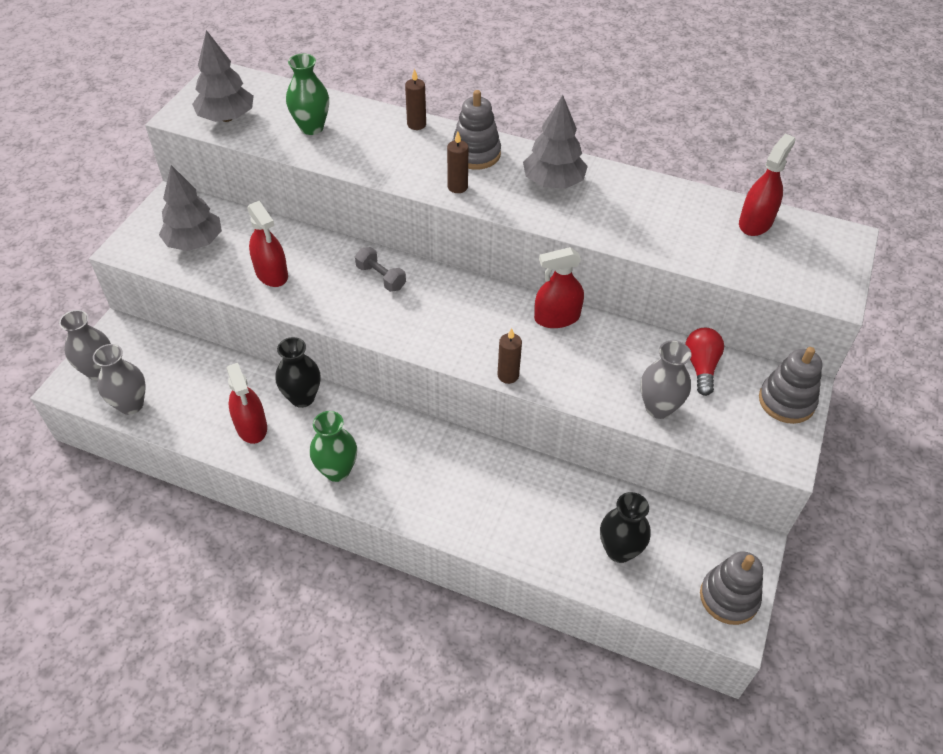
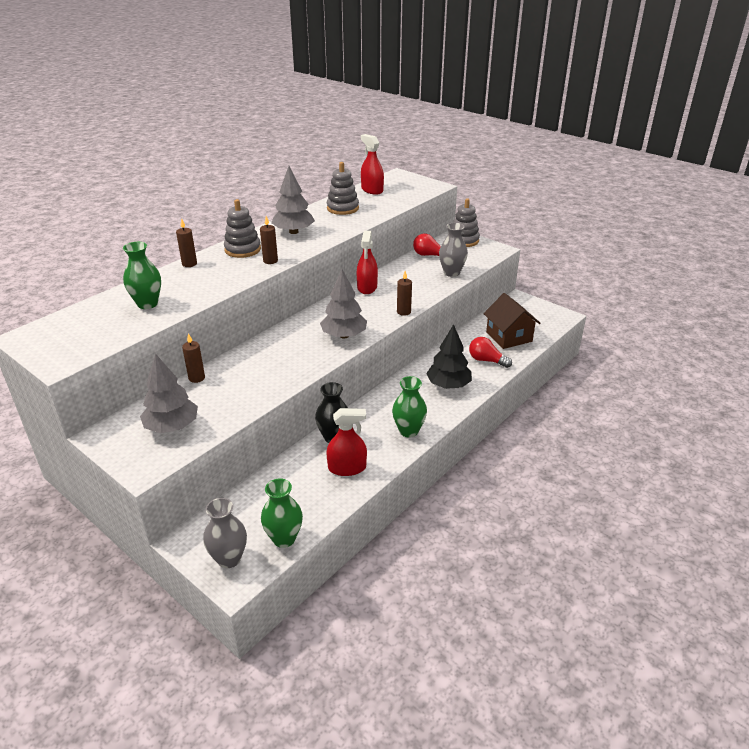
camera: 70 degrees left, 15 degrees down
(131, 404) = (284, 538): grey vase -> green vase
(226, 118) = (90, 340): grey tree -> grey tree (344, 335)
(271, 273) = (243, 390): red spray bottle -> none
(283, 229) = (196, 378): none -> brown candle
(381, 277) = (285, 342): grey dumbbell -> none
(453, 494) = (448, 385): none -> black tree
(537, 530) = (486, 360): none -> red light bulb
(619, 550) = (509, 337): black vase -> brown house
(729, 597) = (546, 313): grey stacking toy -> grey stacking toy (342, 208)

